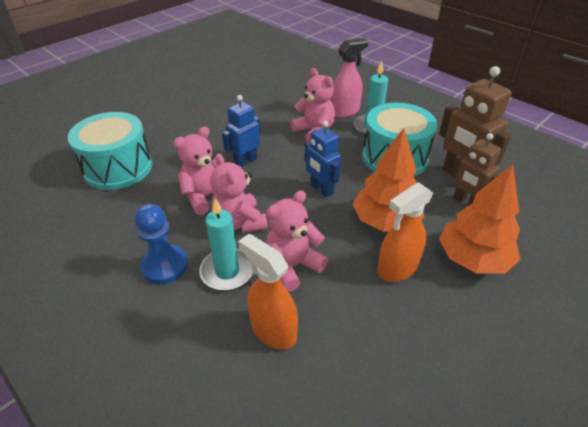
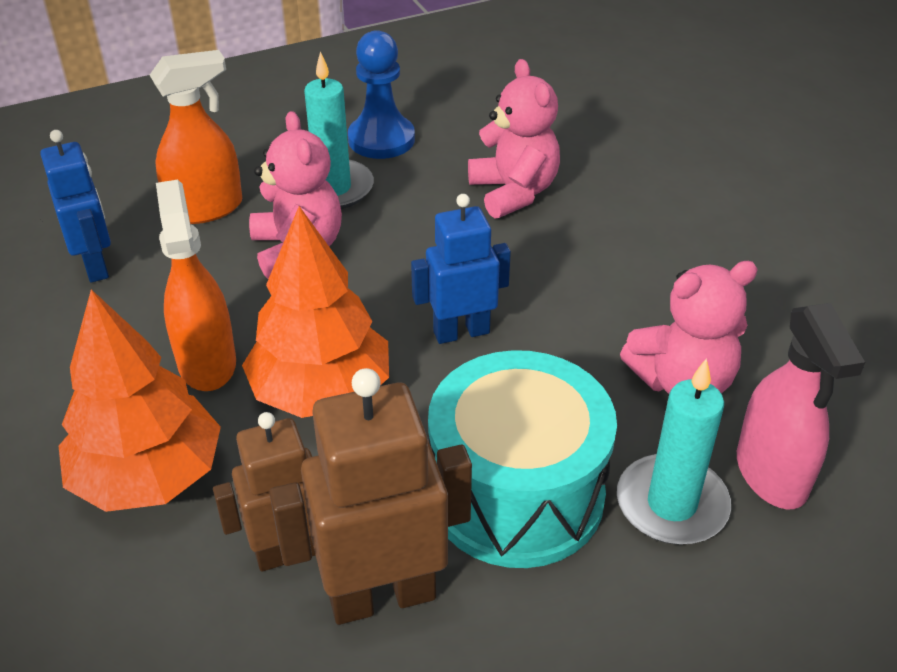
camera: 110 degrees right, 0 degrees up
(118, 168) = (639, 115): turquoise drum -> none
(239, 222) = (428, 216): pink teddy bear -> none
(245, 161) = (600, 252): blue robot -> blue robot (96, 265)

